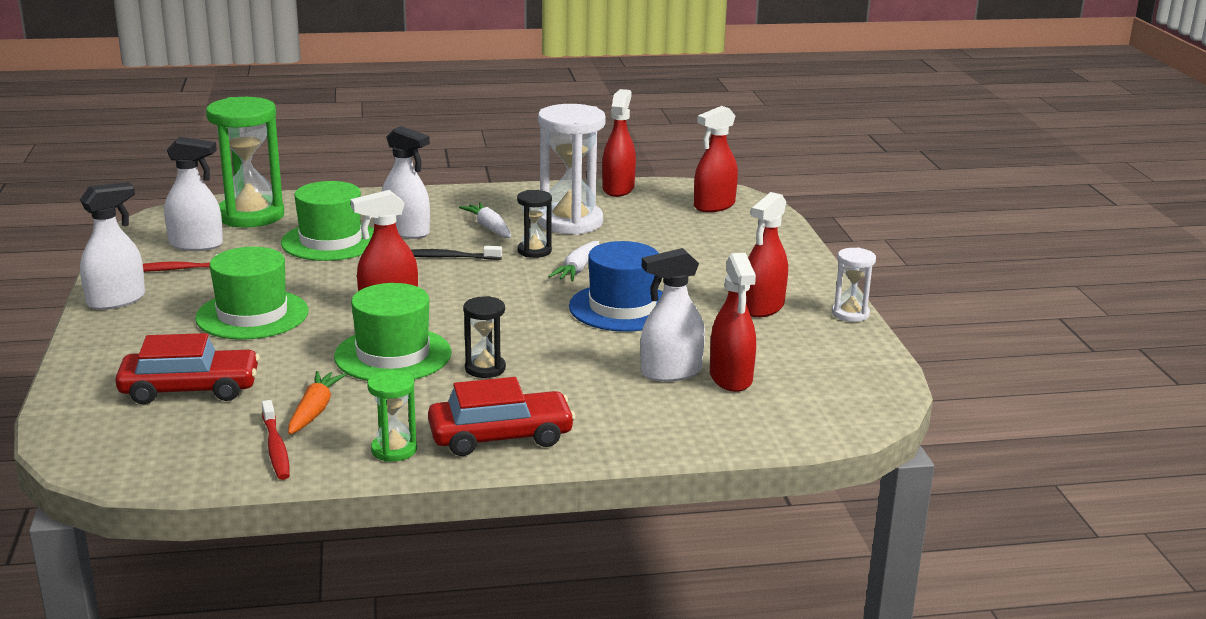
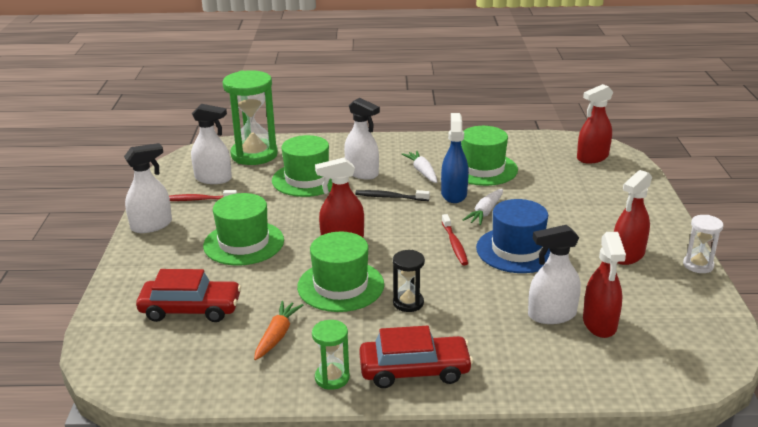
camera: 10 degrees right, 5 degrees up
(276, 447) = (245, 369): red toothbrush -> red toothbrush (454, 244)
(534, 251) = (454, 194): black hourglass -> blue spray bottle
(570, 222) = (482, 169): white hourglass -> green hat
(618, 189) = (520, 140): red spray bottle -> none

